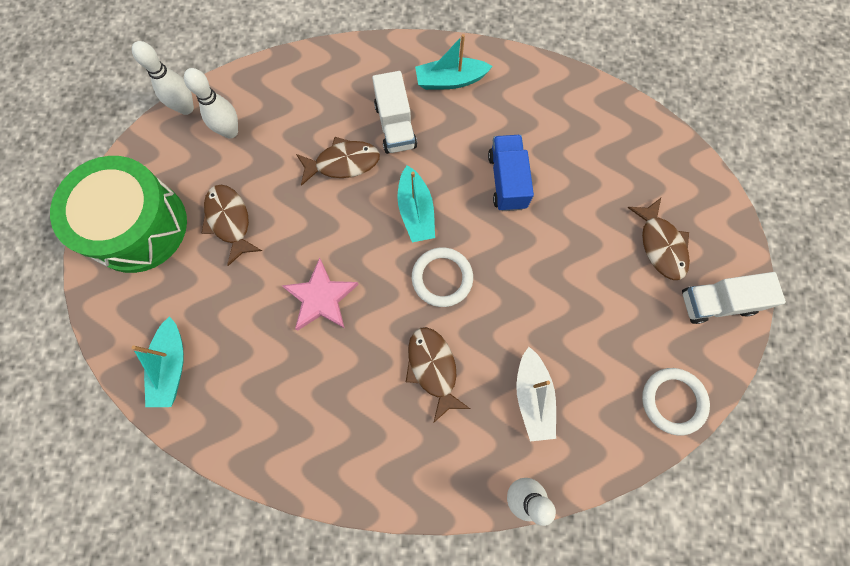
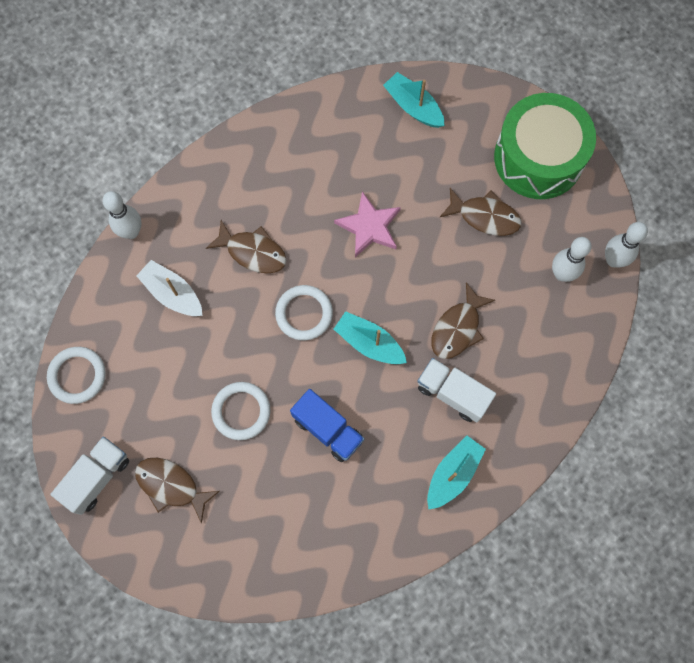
camera: 135 degrees right, 0 degrees up
(560, 250) = (241, 411): none -> white ring

